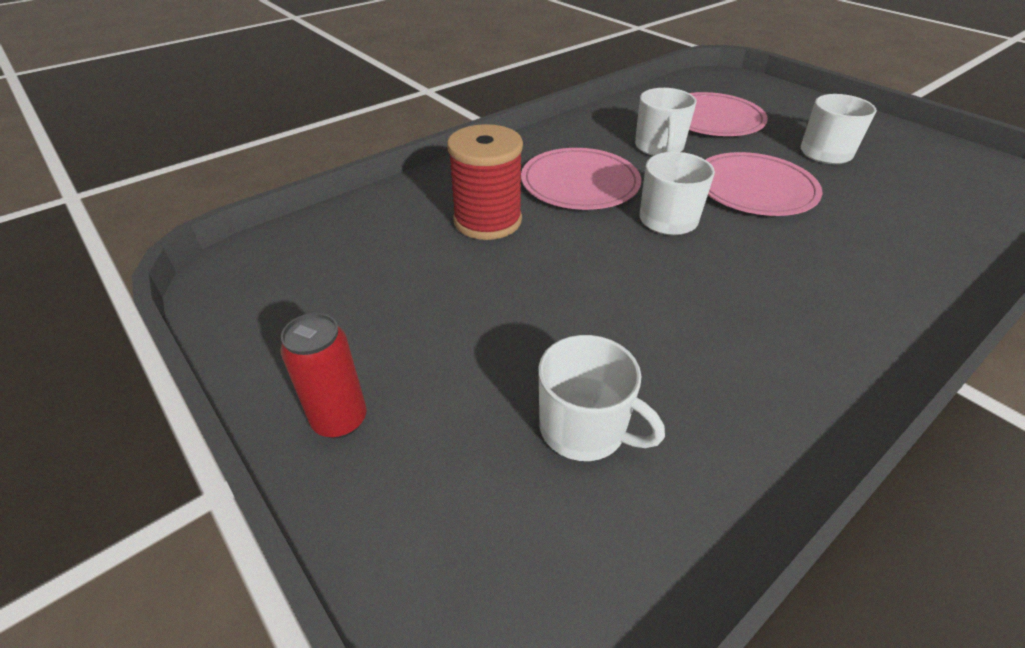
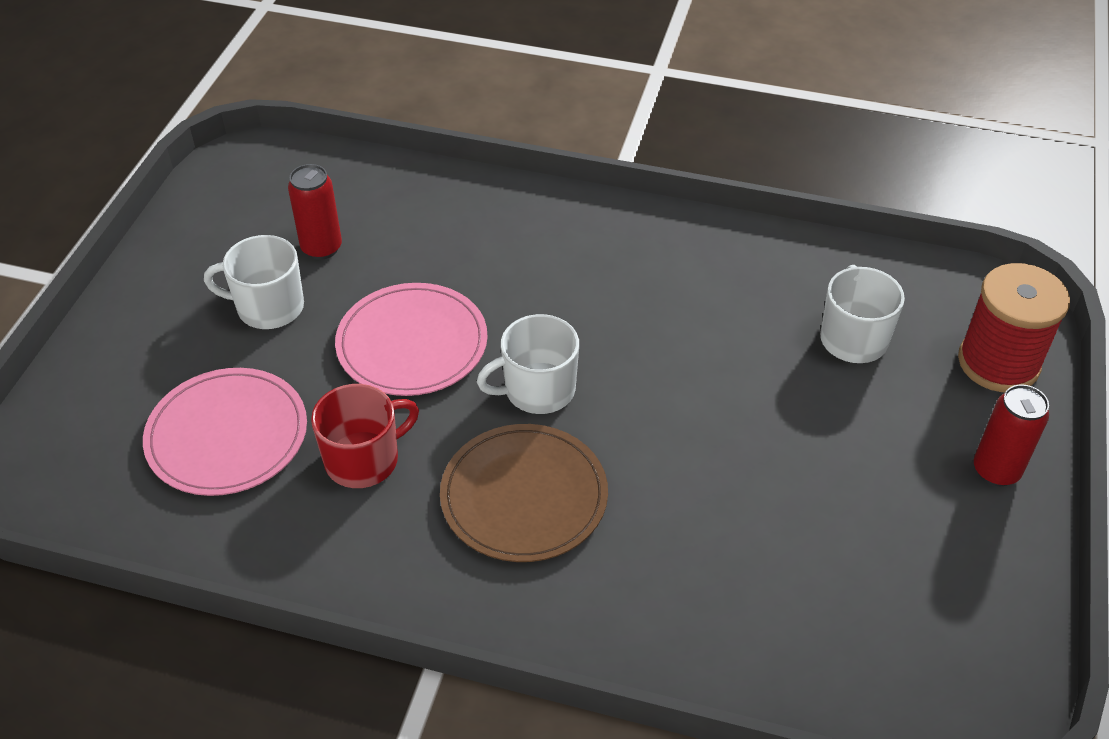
camera: 125 degrees left, 5 degrees up
(487, 221) = (677, 538): red spool -> red spool (998, 363)
(580, 183) = (524, 496): pink plate -> brown plate
(659, 147) = (363, 459): white mug -> red mug
(890, 185) = (321, 248): none -> red can

